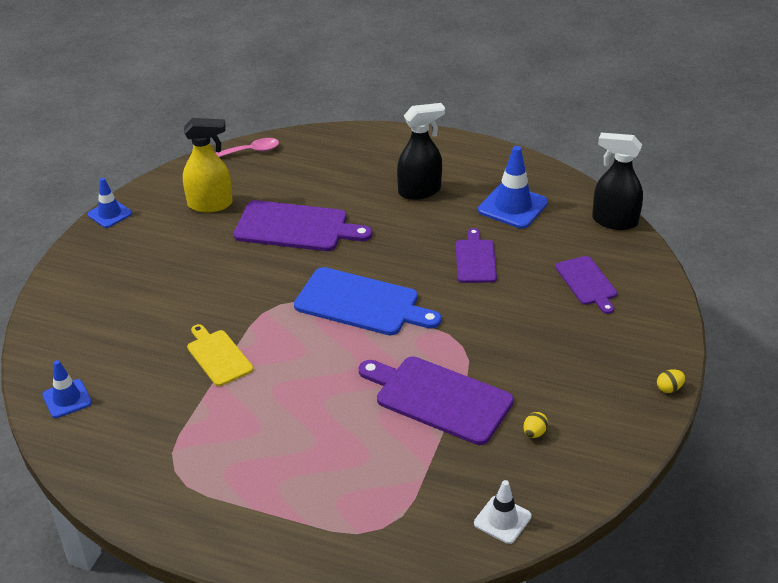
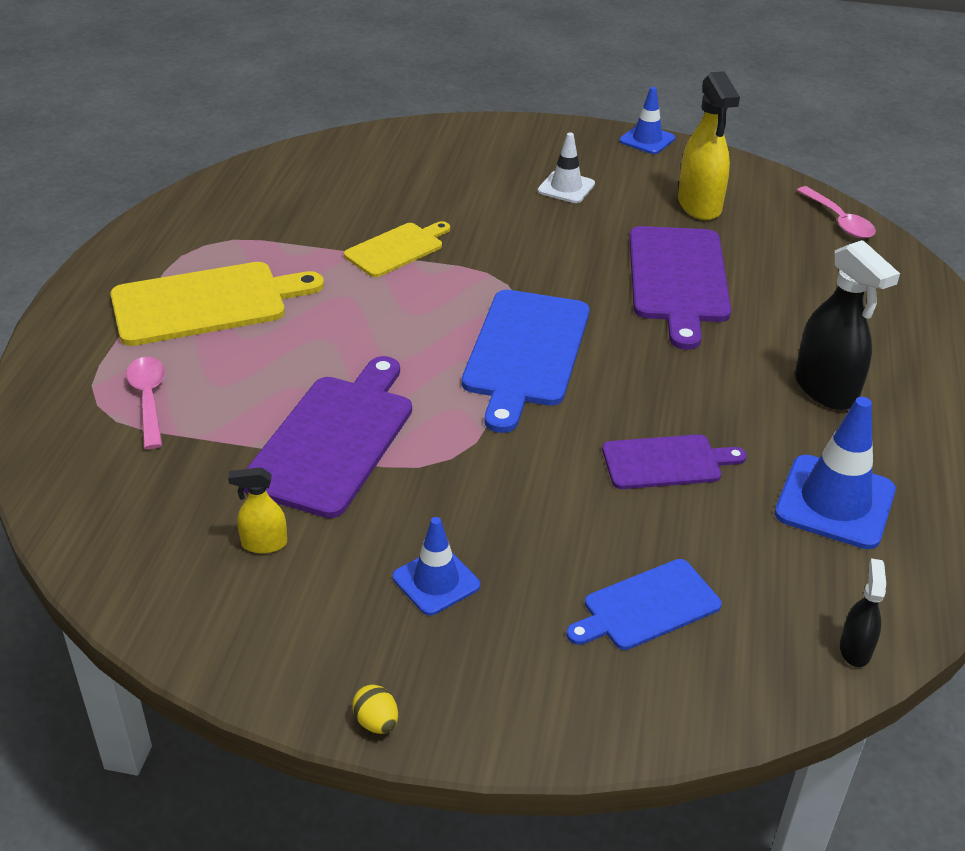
camera: 80 degrees right, 0 degrees up
(67, 399) = (315, 164): blue traffic cone -> blue traffic cone (436, 581)
(263, 467) = (206, 303): none -> yellow cutting board
(380, 497) = (149, 400): none -> pink spoon
(502, 520) = (95, 514): white traffic cone -> white traffic cone (566, 187)
(534, 433) = (264, 544): yellow egg -> yellow spray bottle
(587, 283) = (647, 607): purple cutting board -> blue cutting board
(614, 221) = (855, 649): black spray bottle -> black spray bottle, size x0.52

